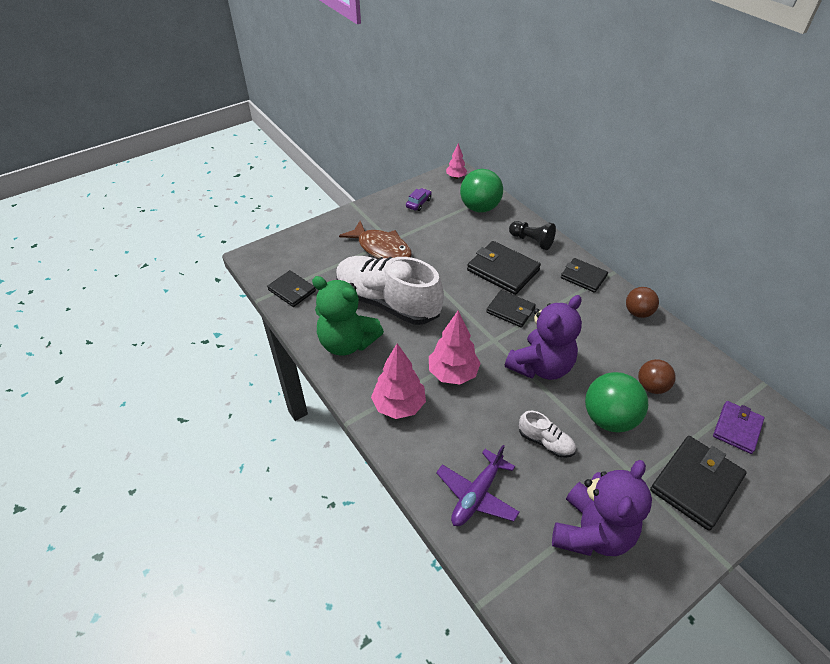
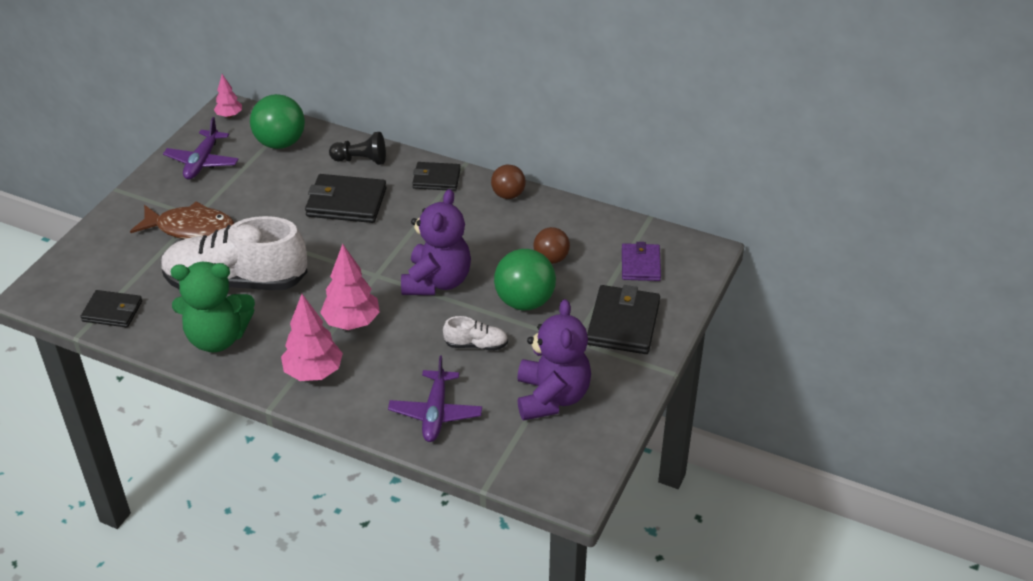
camera: 30 degrees left, 5 degrees down
(418, 203) = (202, 162): purple car -> purple plane
(510, 310) = (377, 240): black wallet -> none

